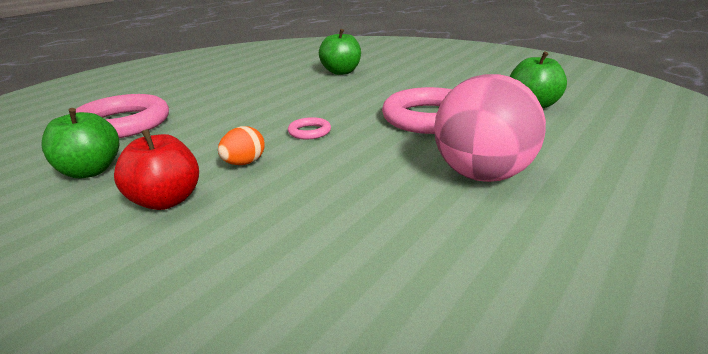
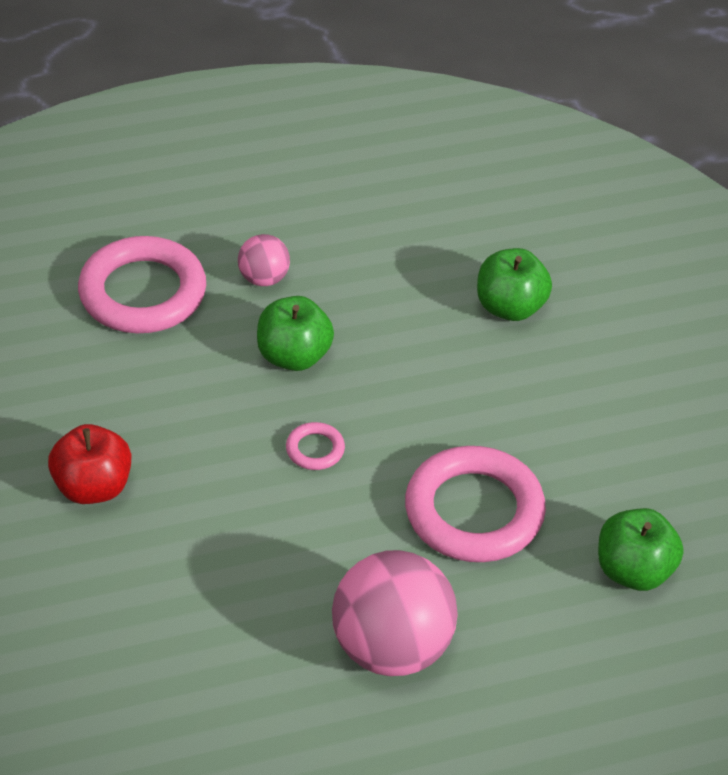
camera: 35 degrees right, 20 degrees up
(90, 171) = (60, 386): green apple -> green apple (294, 356)
(199, 100) = (264, 278): none -> pink ball
(244, 163) = (200, 469): orange egg -> none

